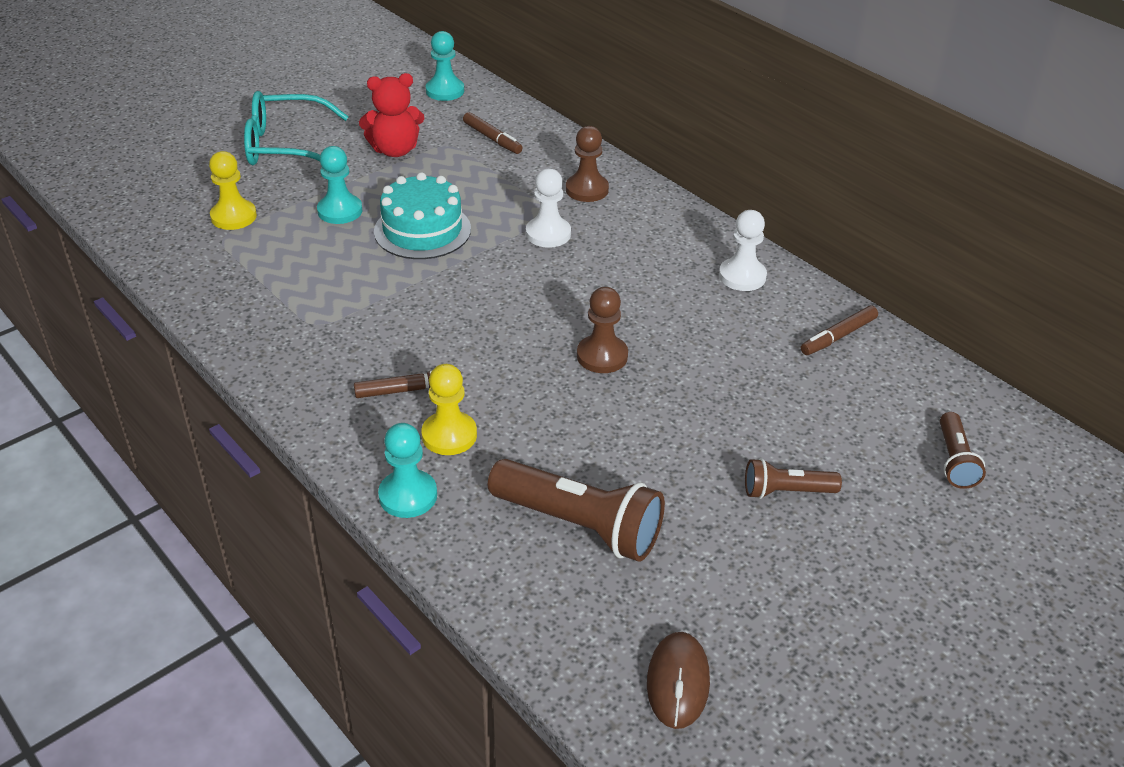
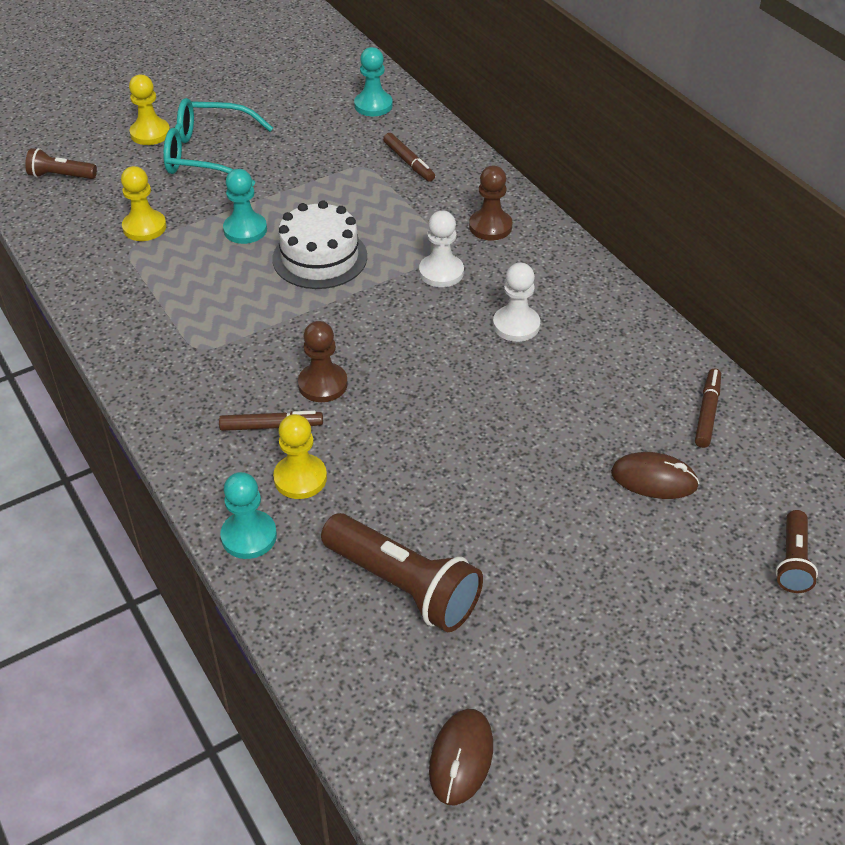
camera: 10 degrees right, 5 degrees up
(221, 131) = (150, 133): none -> yellow pawn
(395, 150) = (311, 168): red teddy bear -> none
(422, 230) = (320, 257): turquoise cake -> white cake
(602, 356) = (465, 410): brown pawn -> brown pawn (322, 384)
(742, 276) = (625, 337): white pawn -> white pawn (516, 325)
(786, 491) = (613, 574): brown flashlight -> brown flashlight (61, 176)
(803, 401) = (654, 479): none -> brown mouse
(838, 336) = (707, 413): brown marker -> brown marker turned 135 degrees clockwise

